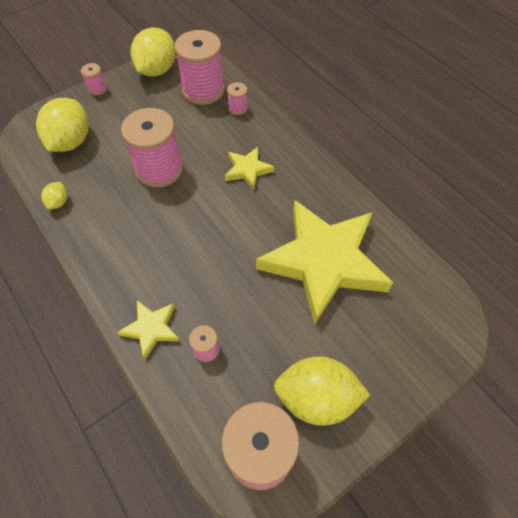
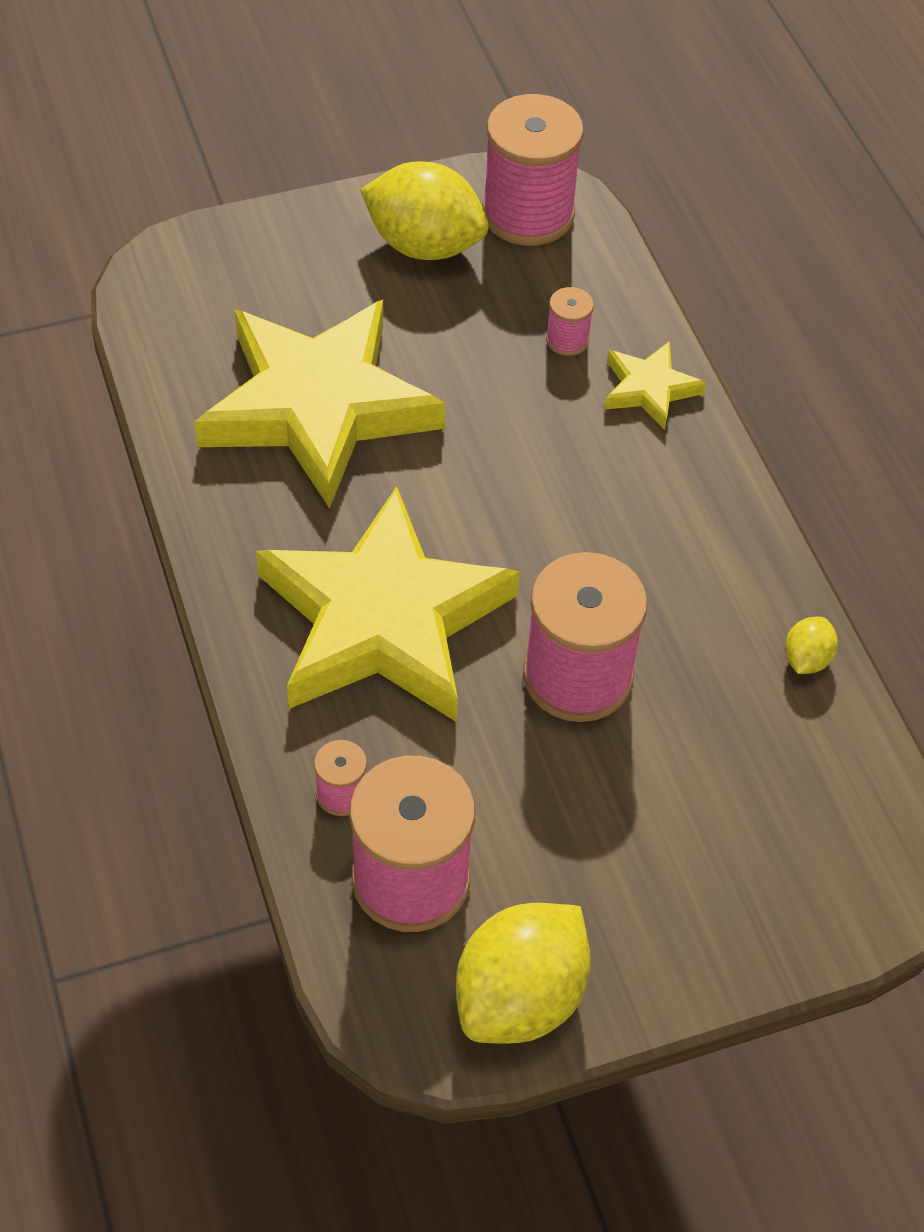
camera: 165 degrees left, 5 degrees down
(71, 142) = (777, 811): yellow lemon -> none
(97, 89) = (699, 974): pink spool -> none
(247, 170) = (383, 620): yellow star -> yellow star, size x2.31

